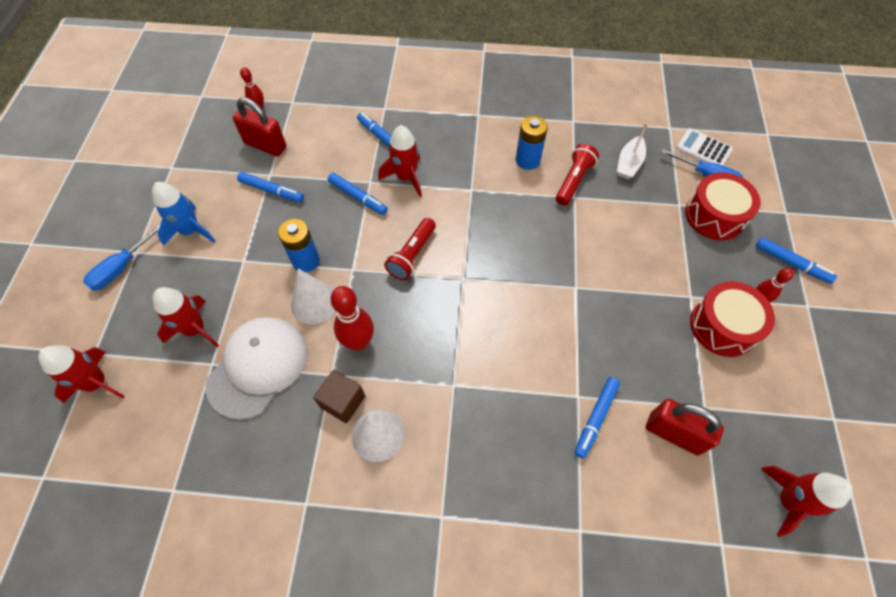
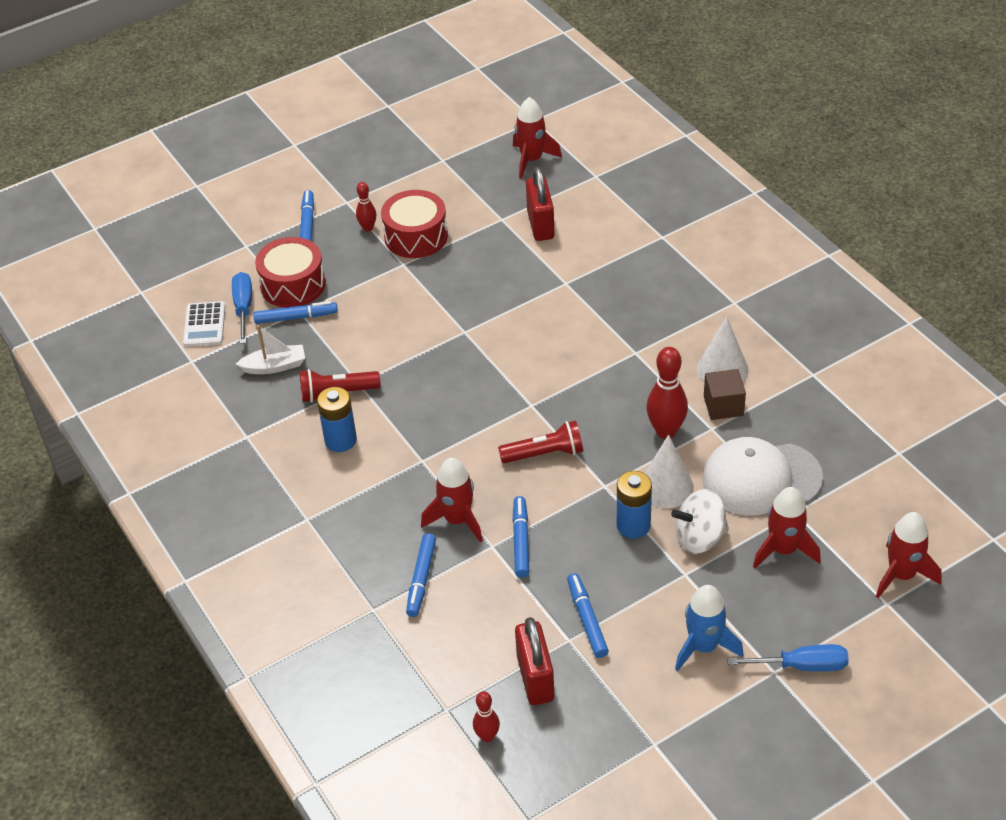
camera: 125 degrees left, 15 degrees down
(257, 289) = (700, 537): none -> white spinning top
(595, 418) = (573, 266): blue marker -> blue marker (296, 317)

